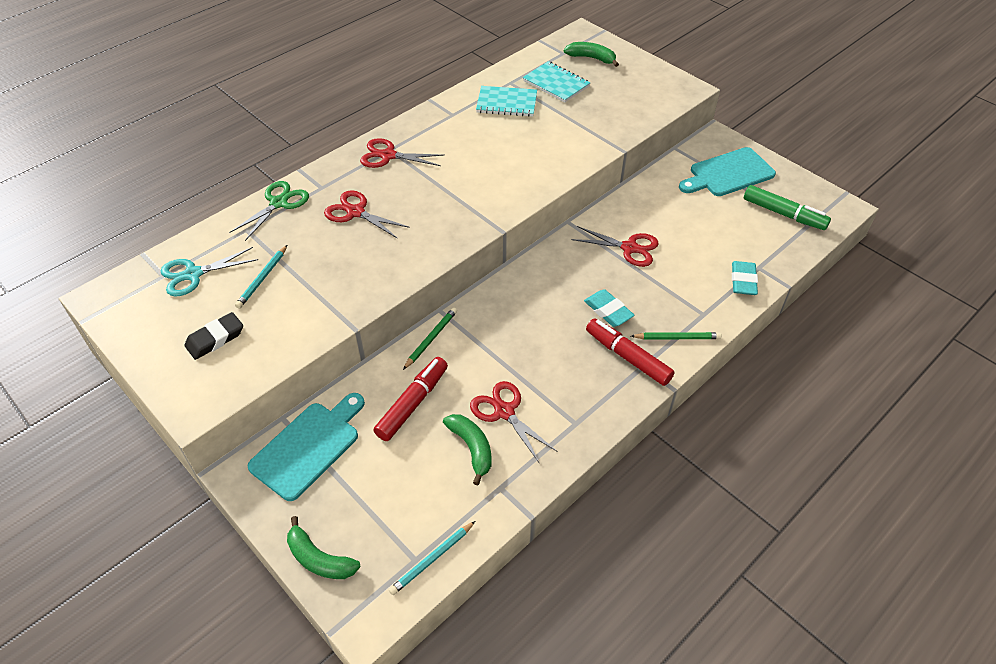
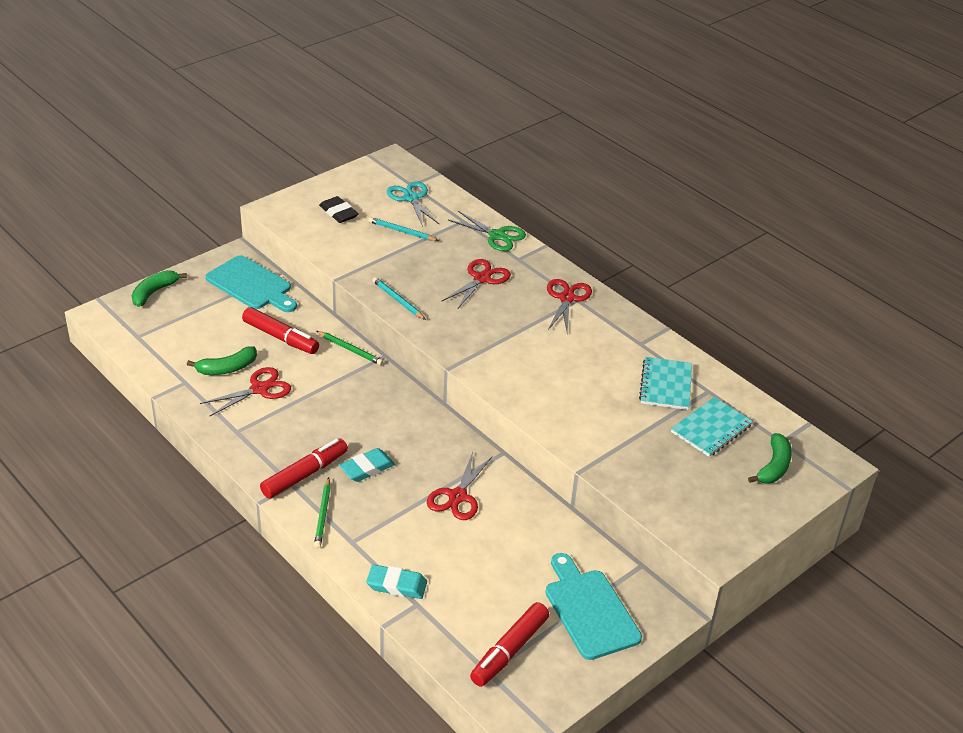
camera: 90 degrees right, 10 degrees down
(432, 559) = (135, 344): turquoise pencil -> turquoise pencil (398, 300)
(783, 214) = (509, 650): green marker -> red marker

